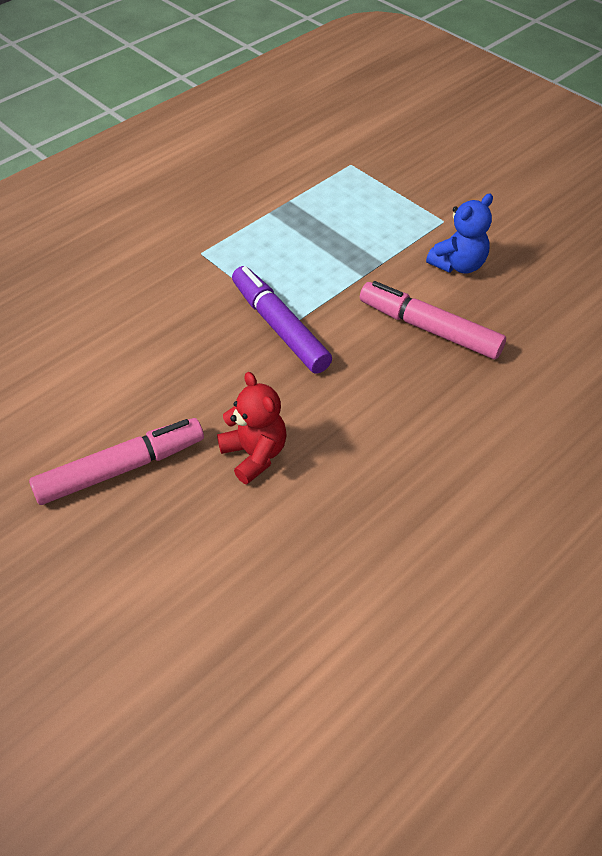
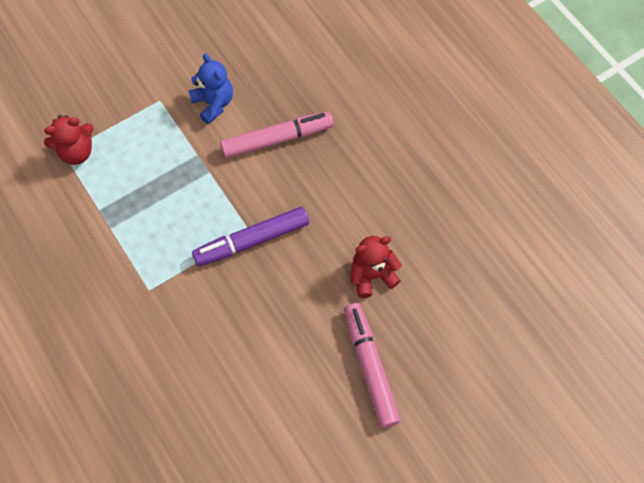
camera: 80 degrees left, 15 degrees up
(354, 172) = (76, 152): none -> red teddy bear
(429, 329) = (277, 139): pink marker -> pink marker turned 150 degrees counterclockwise

